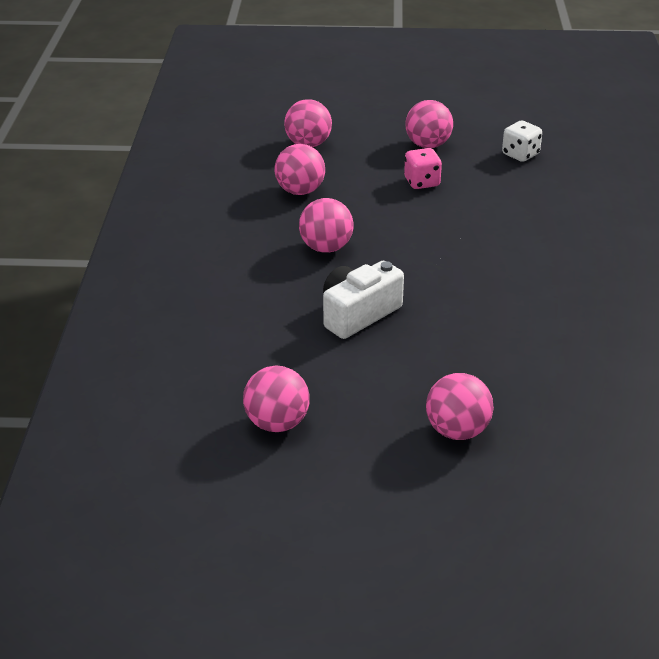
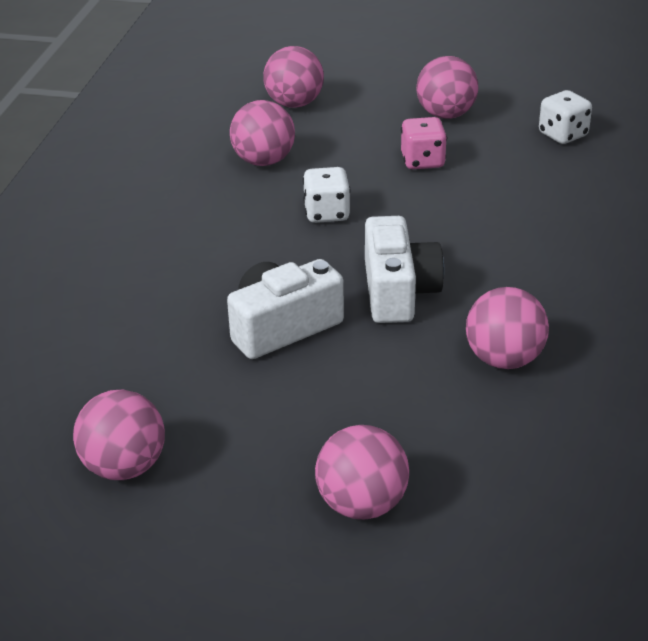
camera: 10 degrees right, 0 degrees up
(326, 248) = (271, 236): pink ball -> pink ball (504, 359)
(362, 227) = (326, 213): none -> white dice
(435, 280) = (398, 291): none -> white camera

